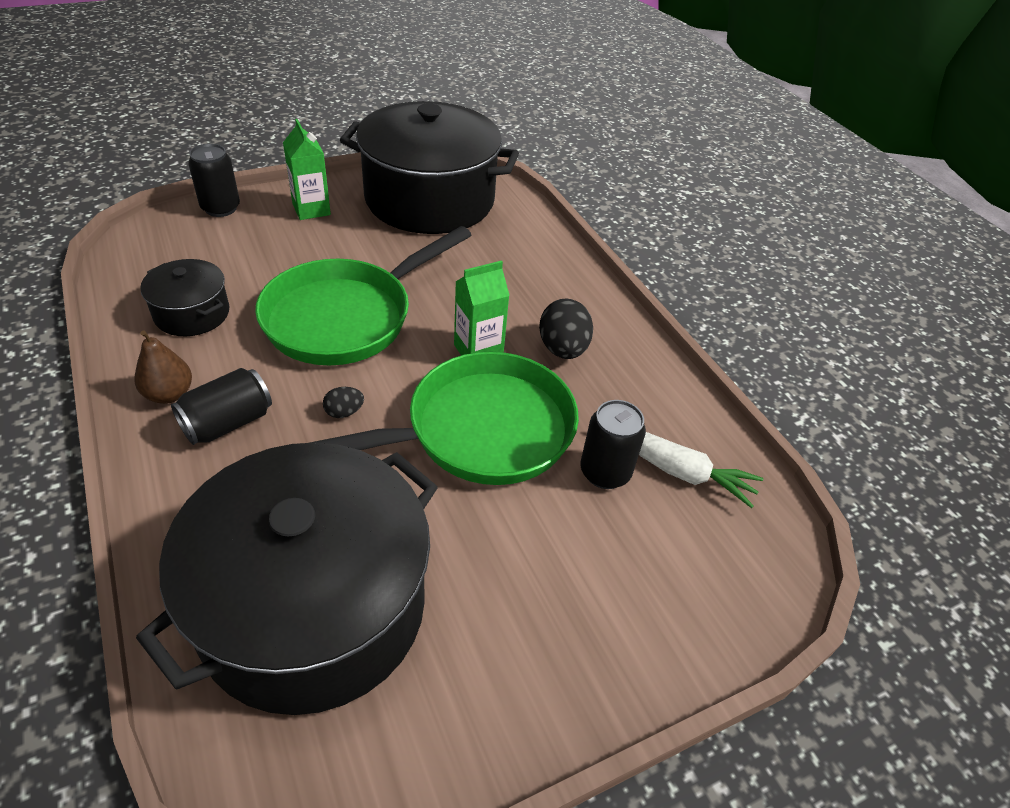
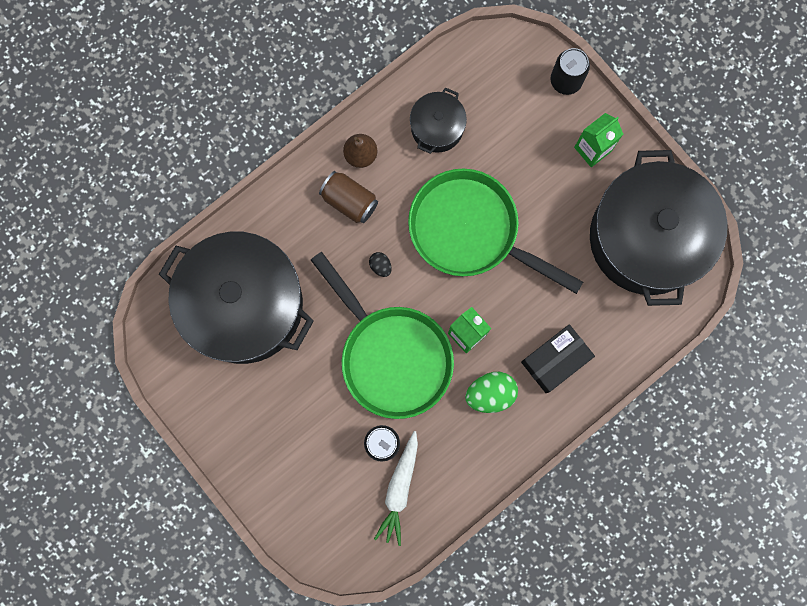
camera: 80 degrees right, 35 degrees up
(228, 423) = (349, 201): black can -> brown can
(538, 289) = (555, 360): none -> black box
(563, 349) = (490, 394): black egg -> green egg

